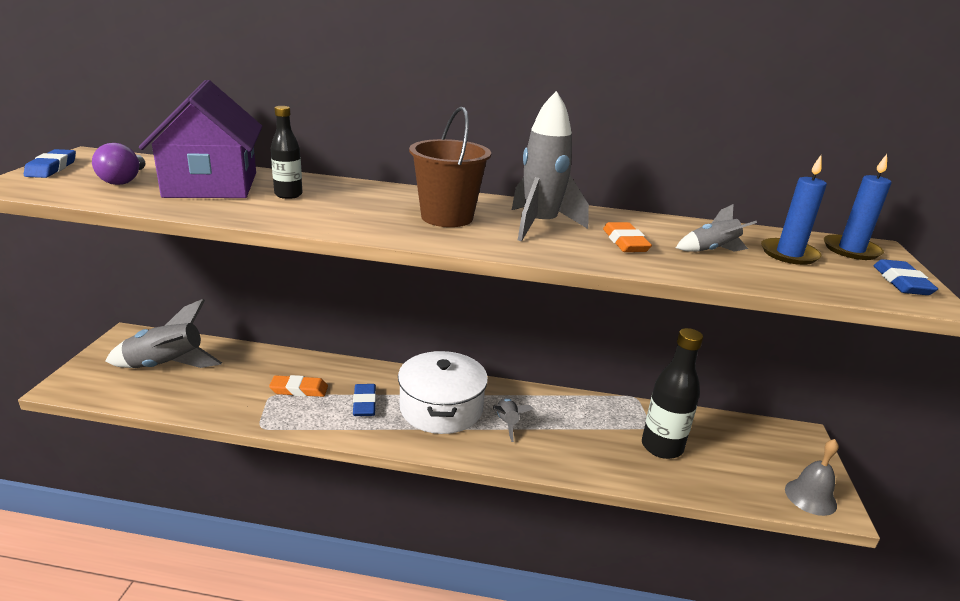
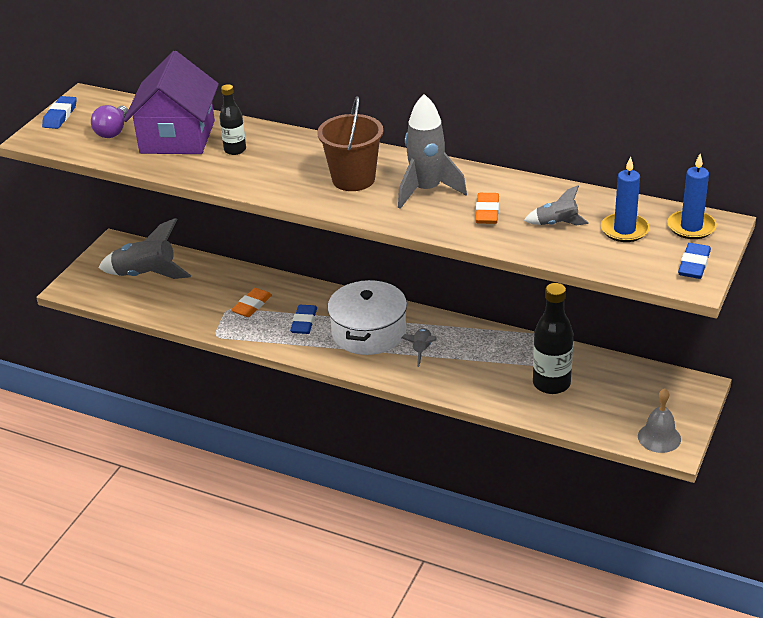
camera: 20 degrees right, 10 degrees up
(299, 390) = (252, 305): orange eraser -> orange eraser turned 75 degrees counterclockwise

